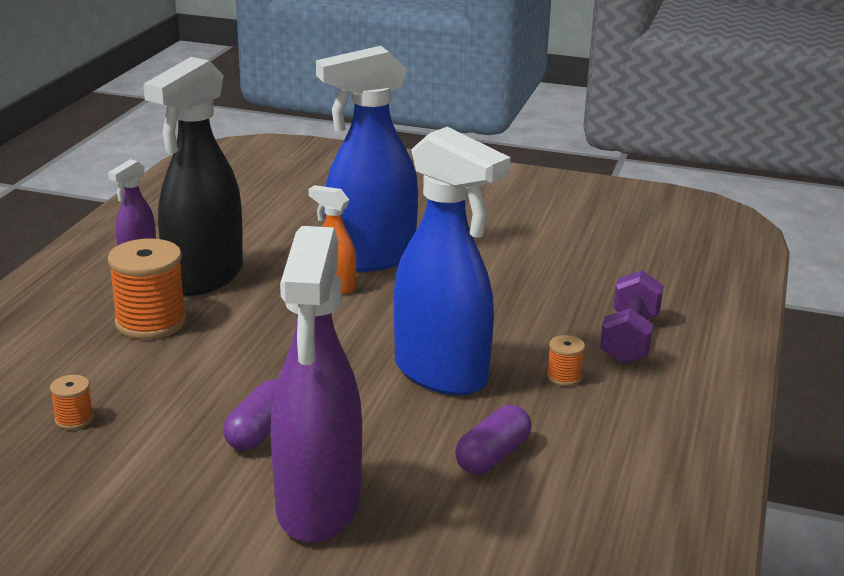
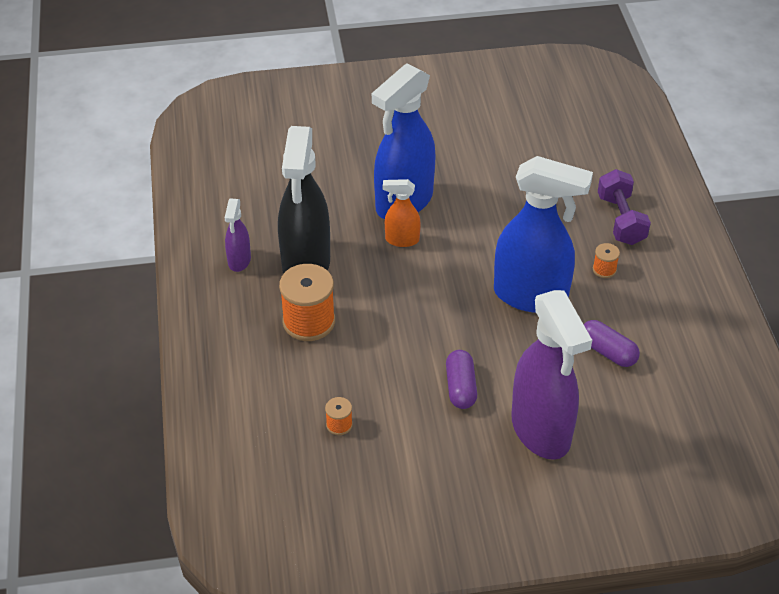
camera: 25 degrees left, 20 degrees up
(492, 456) = (607, 352): purple capsule -> purple capsule turned 60 degrees counterclockwise

